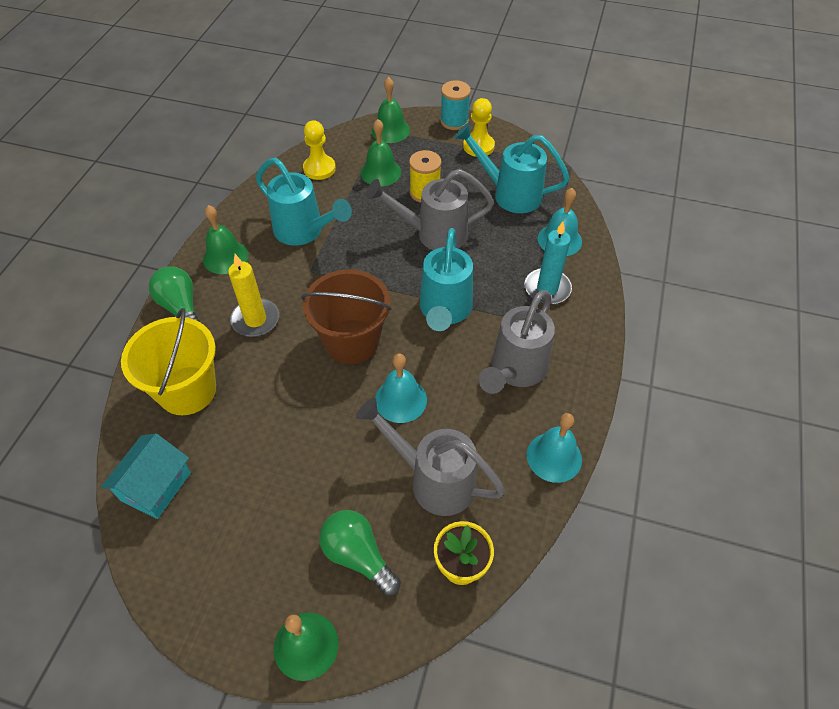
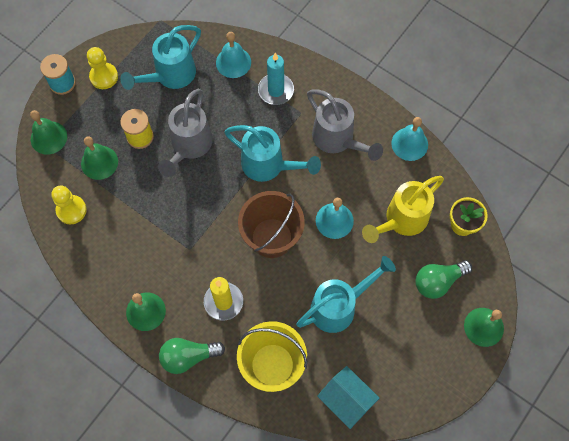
camera: 70 degrees left, 15 degrees up
(304, 231) = (143, 242): turquoise watering can -> turquoise watering can (339, 306)
(434, 480) = (401, 220): grey watering can -> yellow watering can

